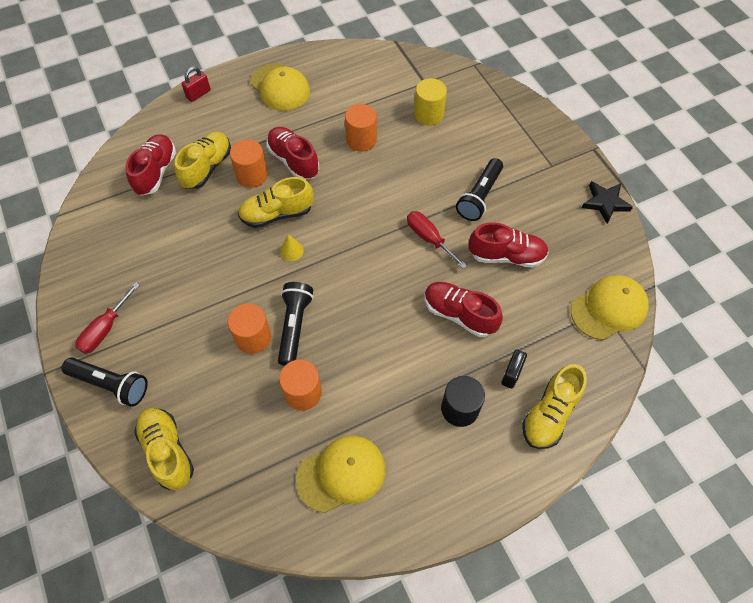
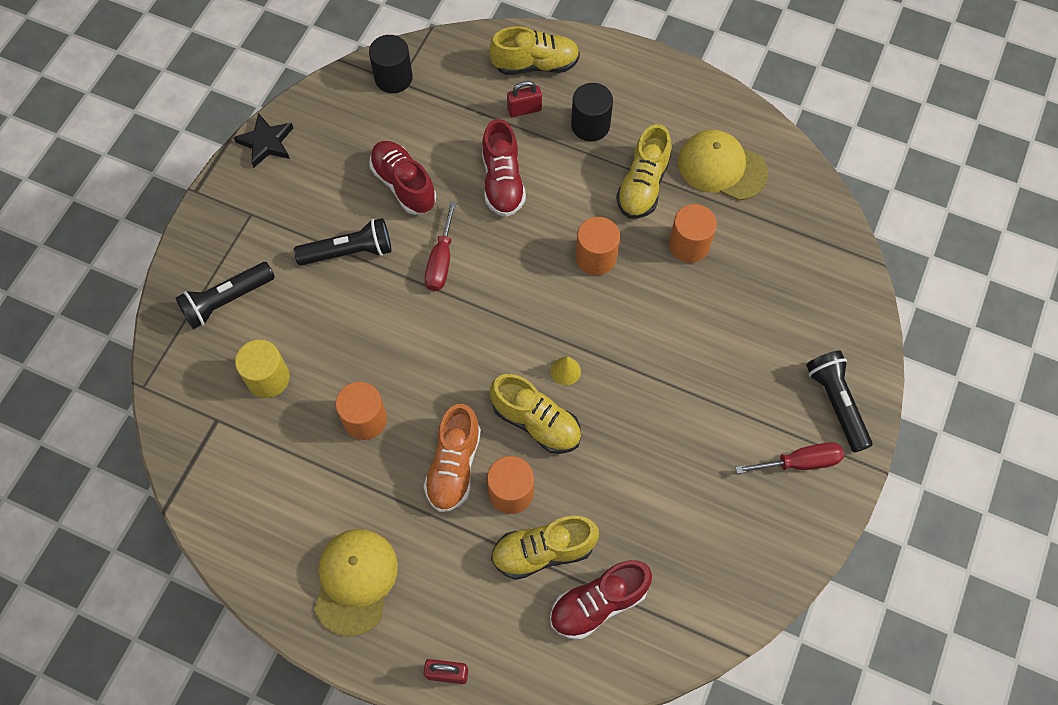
camera: 130 degrees left, 5 degrees up
(167, 451) = (834, 303): yellow shoe -> yellow shoe (643, 186)
(253, 338) = (681, 326): orange cylinder -> orange cylinder (596, 257)
(293, 161) = (454, 466): red shoe -> orange shoe
(294, 326) = (638, 301): black flashlight -> black flashlight (226, 301)
(511, 374) = (524, 109): black padlock -> red padlock
(609, 308) = (393, 78): yellow cap -> black cylinder

